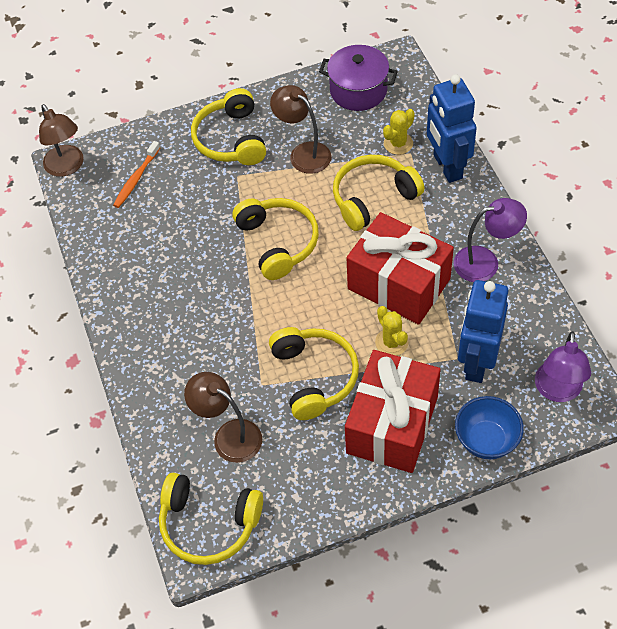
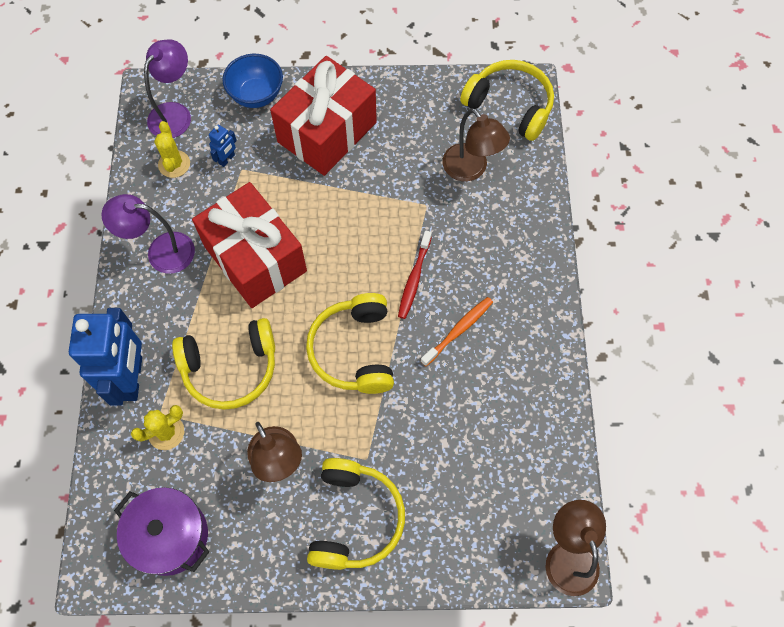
camera: 165 degrees left, 10 degrees up
(136, 179) = (486, 501): orange toothbrush -> orange toothbrush (458, 330)
(248, 314) = (414, 278): none -> red toothbrush
(314, 377) = (376, 196): yellow headphones -> none
(391, 342) = (291, 203): yellow cactus -> yellow cactus (174, 164)
(476, 362) = (227, 159): blue robot -> blue robot, size x0.42

